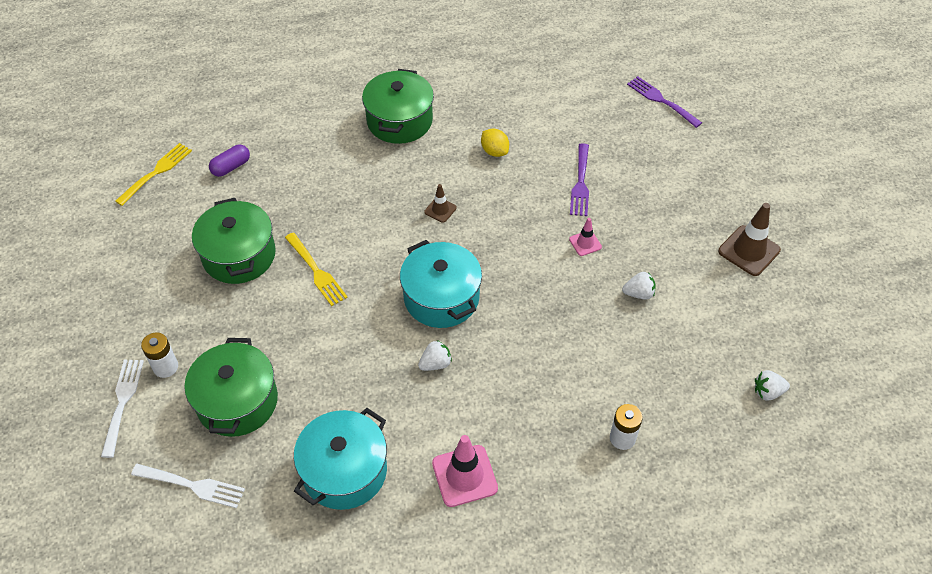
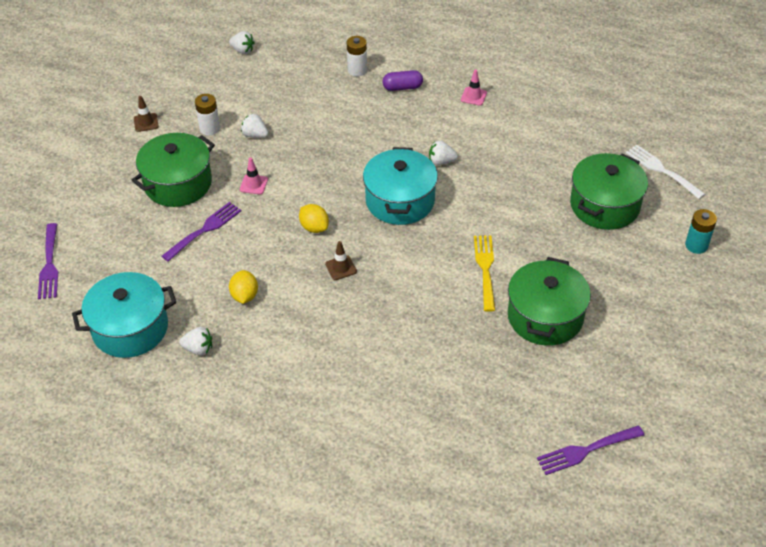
camera: 145 degrees left, 5 degrees down
(122, 402) = (696, 245): white fork -> turquoise battery
(156, 172) = (586, 450): yellow fork -> purple fork
(165, 367) = (651, 255): white battery -> white battery (209, 128)
(231, 167) = (504, 414): purple capsule -> purple capsule (402, 87)
(344, 471) = (551, 132): turquoise pot -> turquoise pot (130, 328)
(399, 121) = (301, 376): green pot -> green pot (178, 183)
(464, 476) = (473, 96): pink traffic cone -> pink traffic cone, size x0.54
(489, 102) = (198, 349): none -> white strawberry
(494, 232) = (314, 227): none -> yellow lemon
(749, 251) = (146, 122): brown traffic cone -> brown traffic cone, size x0.54

